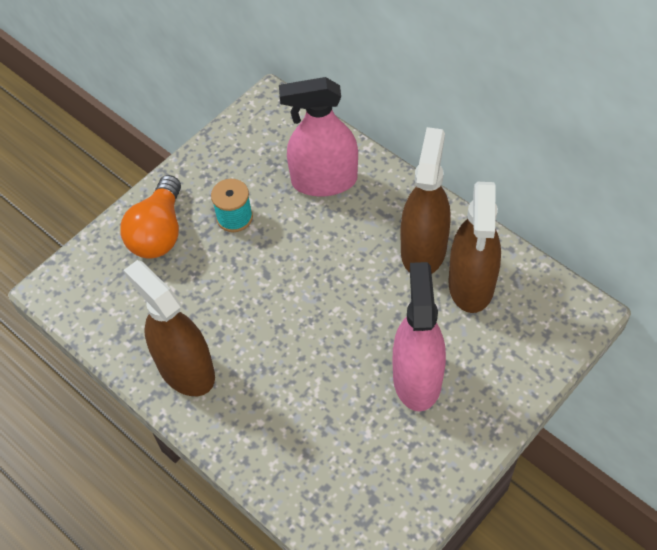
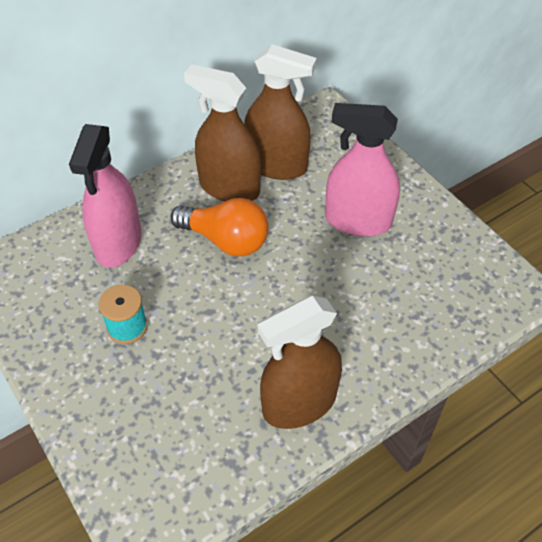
camera: 80 degrees left, 5 degrees down
(159, 232) = (113, 404): orange light bulb -> orange light bulb (226, 240)

